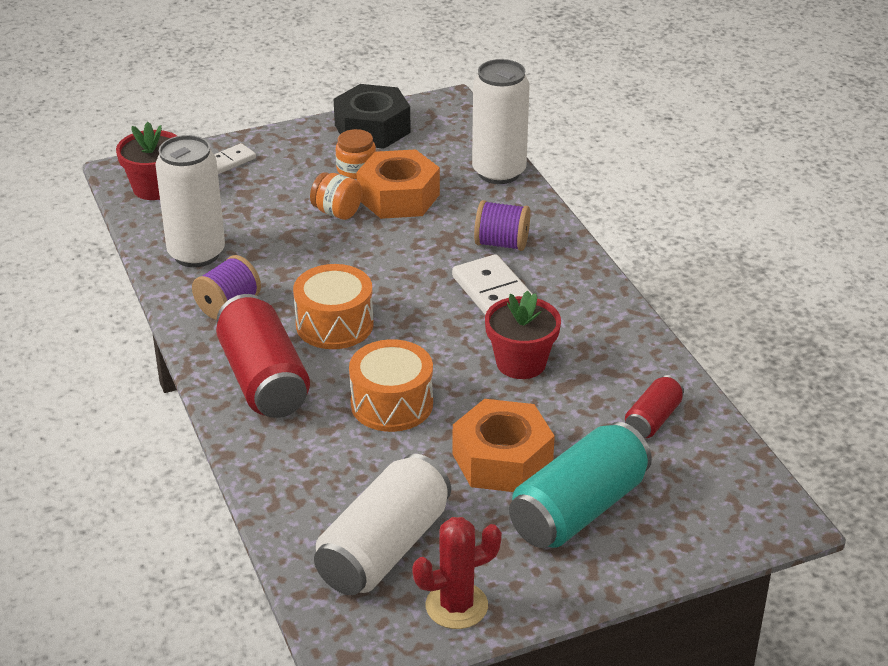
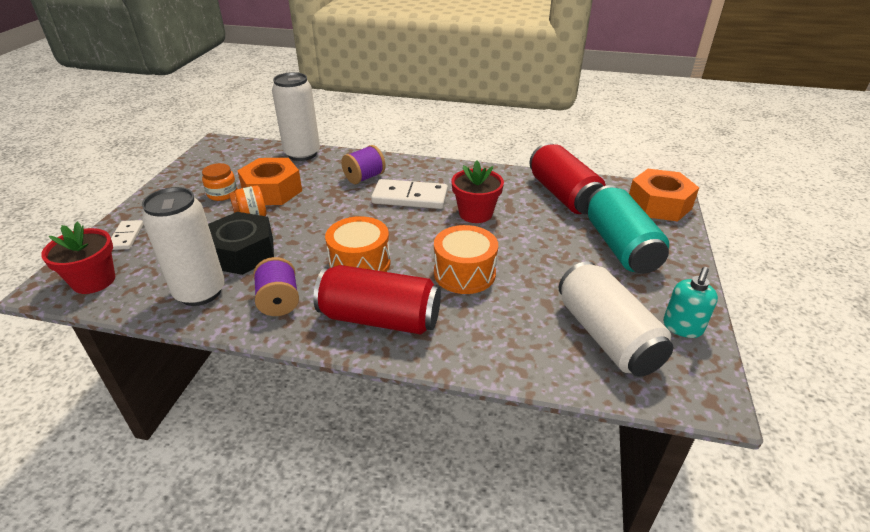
camera: 55 degrees left, 0 degrees up
(372, 129) = (194, 173): black nut -> black nut (242, 253)
(456, 606) = (682, 327): red cactus -> turquoise soap dispenser
(502, 459) = (556, 254): orange nut -> orange nut (659, 204)
(653, 419) = (563, 195): red can -> red can, size x1.93

